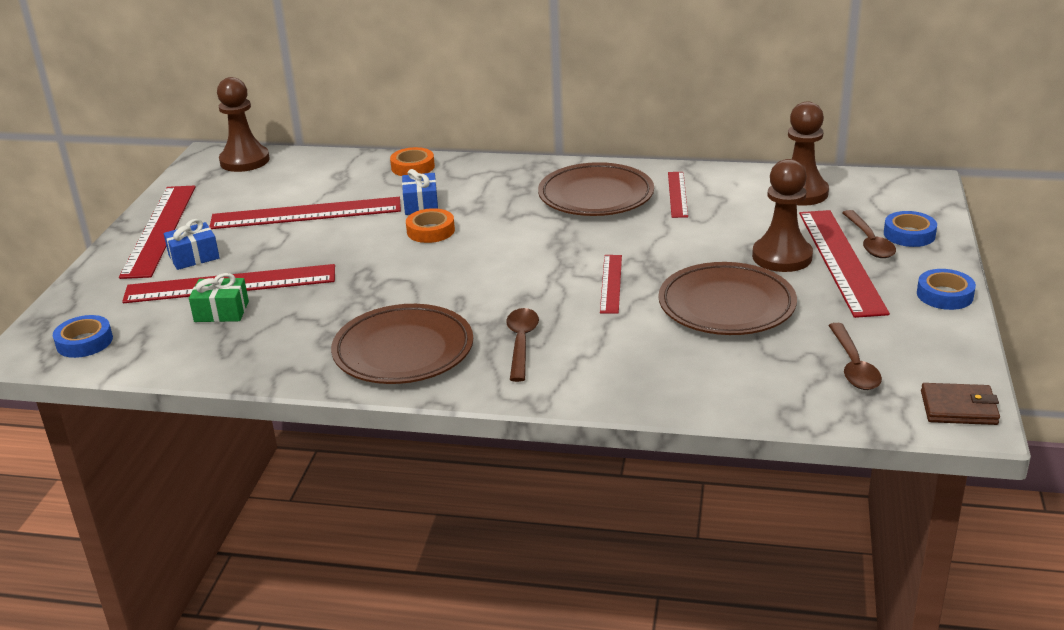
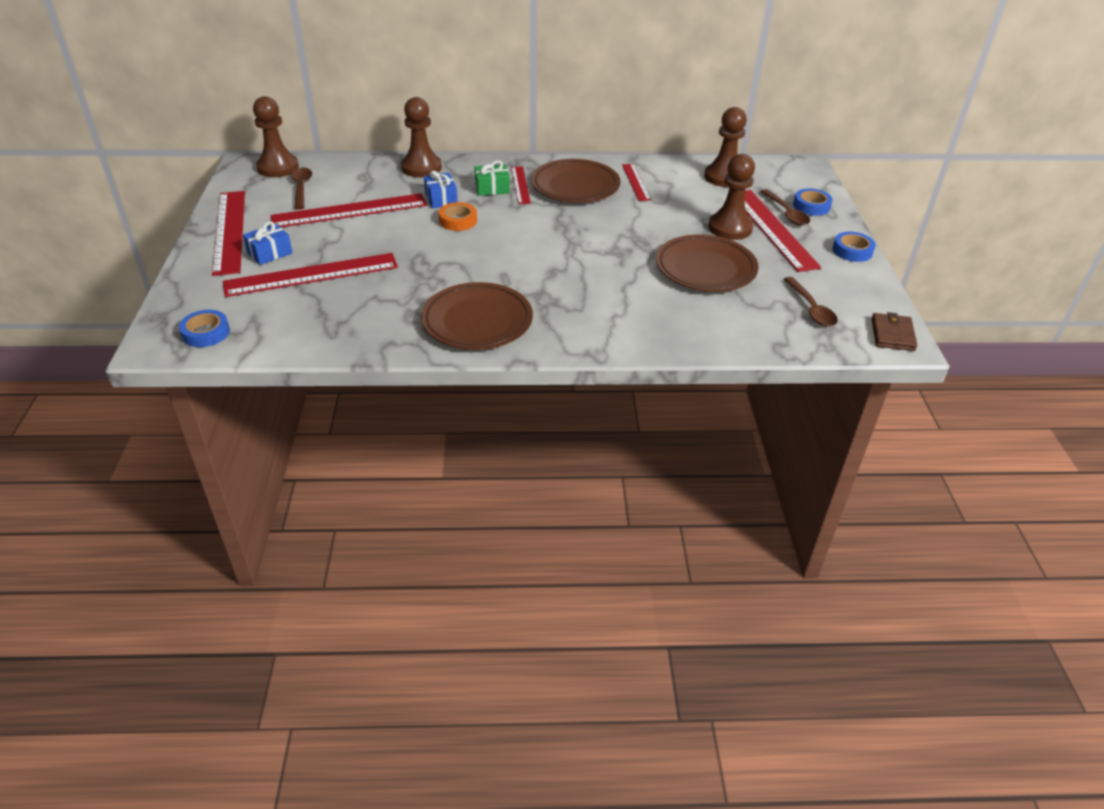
camera: 15 degrees left, 10 degrees up
(221, 312) = (314, 299): green gift -> green gift (492, 188)
(413, 167) = (421, 168): orange tape -> brown pawn
(521, 343) = (566, 308): brown spoon -> brown spoon (301, 188)
(611, 283) = (614, 256): red ruler -> red ruler (520, 185)
(958, 408) = (892, 334): brown wallet -> brown wallet turned 75 degrees counterclockwise

